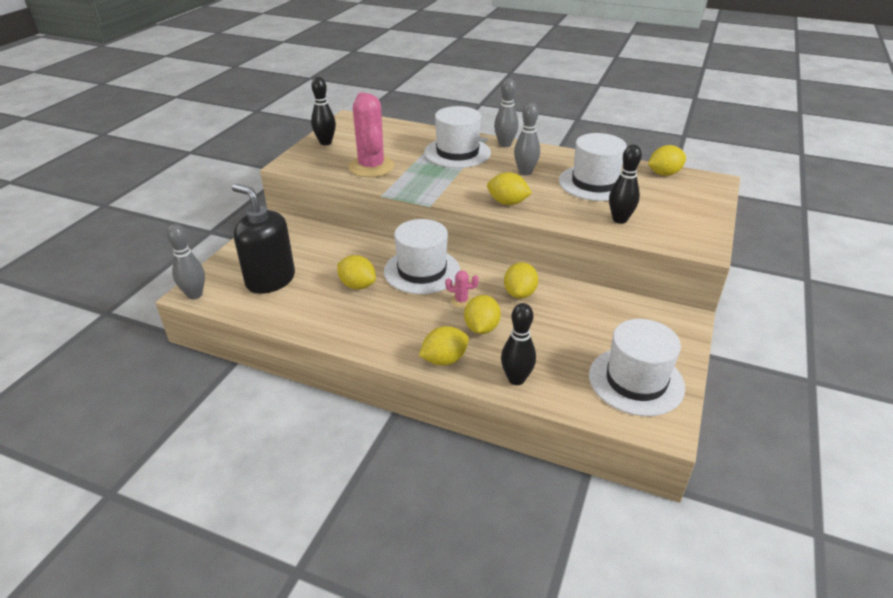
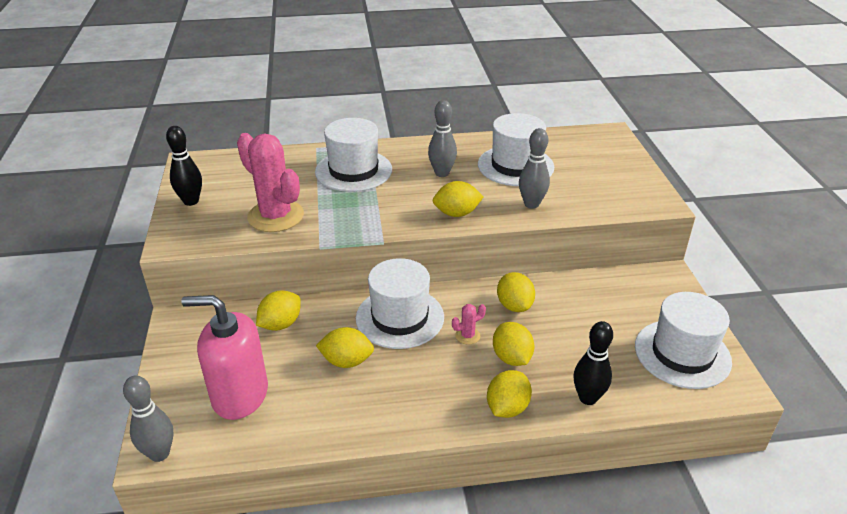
camera: 30 degrees left, 0 degrees up
(270, 280) = (239, 395): black soap dispenser -> pink soap dispenser
(505, 144) = (393, 147): grey bowling pin -> grey bowling pin (531, 204)
(619, 220) = (571, 198): black bowling pin -> none
(664, 174) = (564, 137): yellow lemon -> yellow lemon (280, 324)

